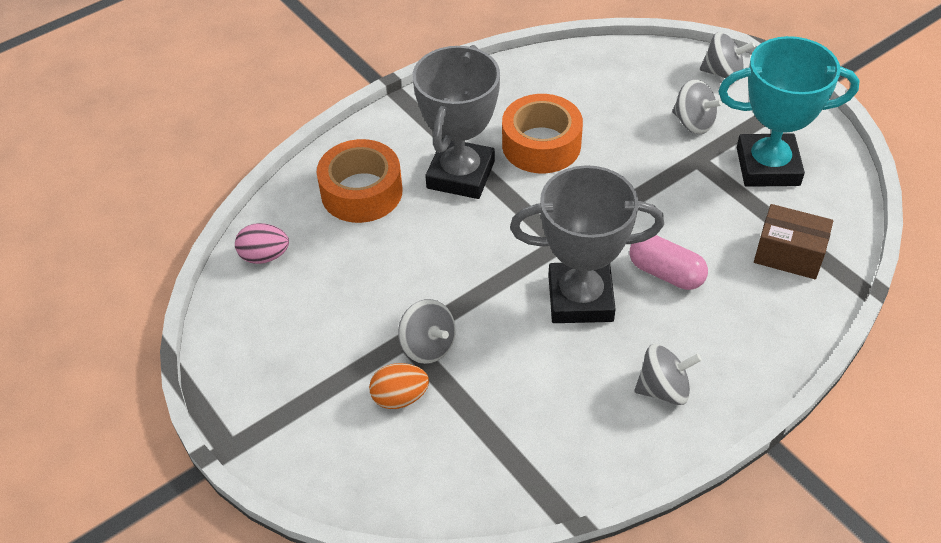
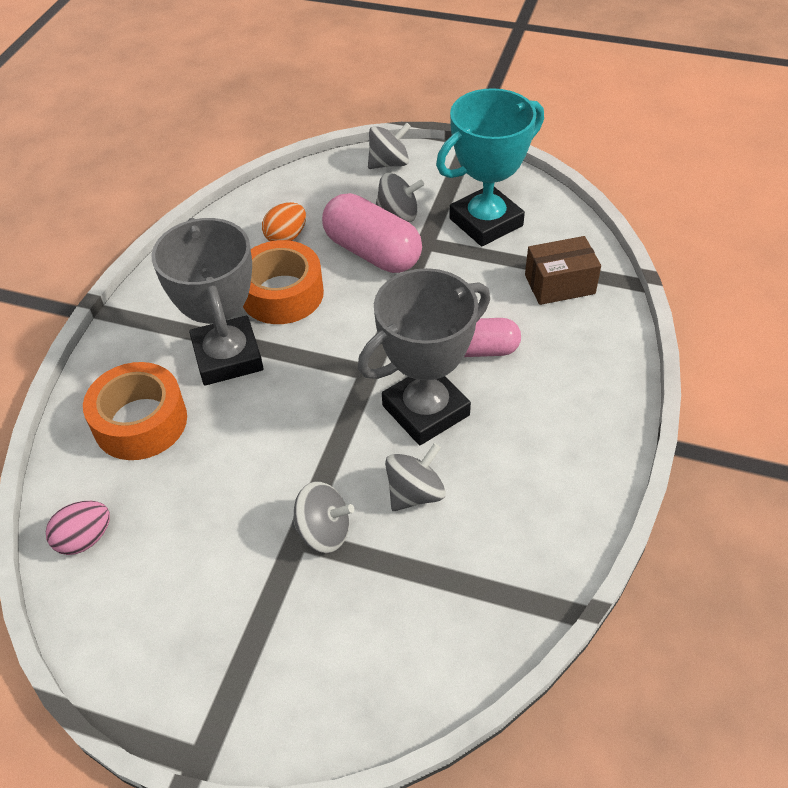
camera: 35 degrees left, 0 degrees up
(400, 397) = (336, 597): orange egg -> orange egg (286, 237)
(644, 145) = (372, 252): none -> pink capsule
(663, 389) = (557, 449): grey spinning top -> grey spinning top (415, 493)

